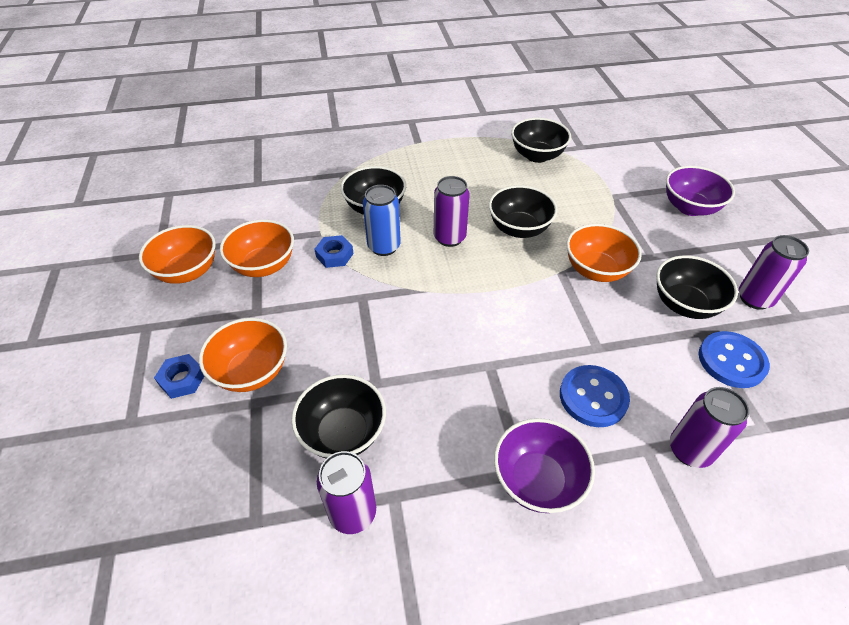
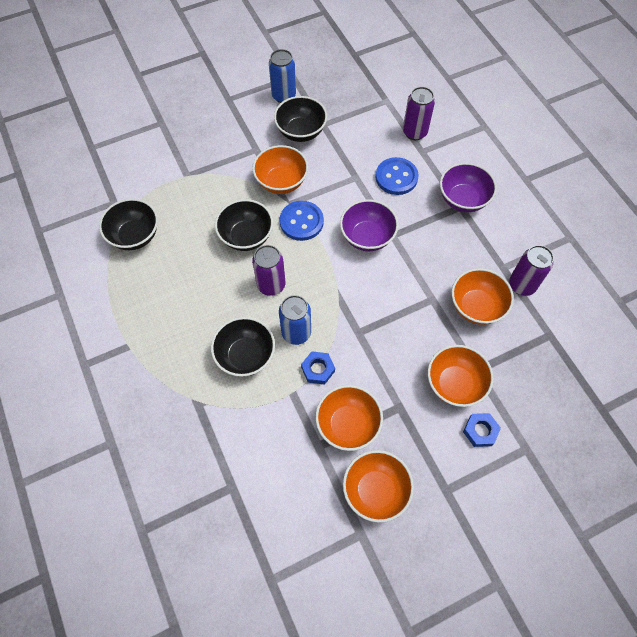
camera: 105 degrees left, 15 degrees up
(343, 433) = (476, 306): black bowl -> orange bowl
(689, 207) = (191, 126): purple bowl -> purple bowl (367, 237)
(731, 361) = (342, 111): blue button -> blue button (301, 222)
(754, 298) = (283, 96): purple can -> blue can

